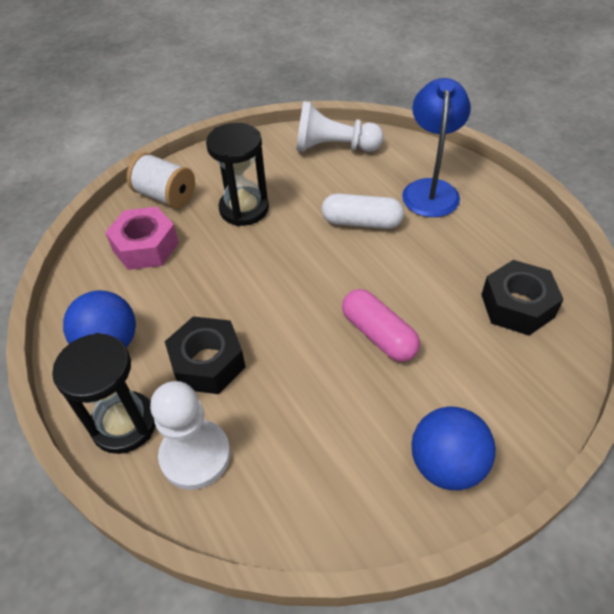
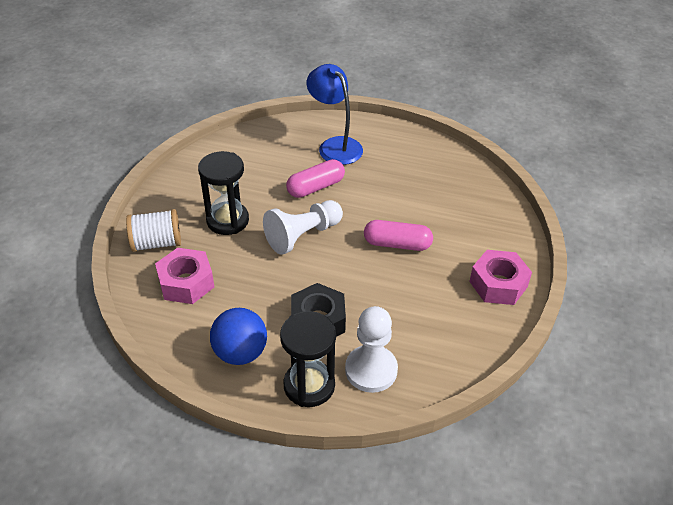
camera: 45 degrees left, 5 degrees down
(334, 147) = (242, 149): white pawn -> white pawn (302, 235)
(361, 222) = (315, 187): white capsule -> pink capsule
(446, 465) = (498, 284): blue ball -> pink nut
(517, 306) = (450, 186): black nut -> none

